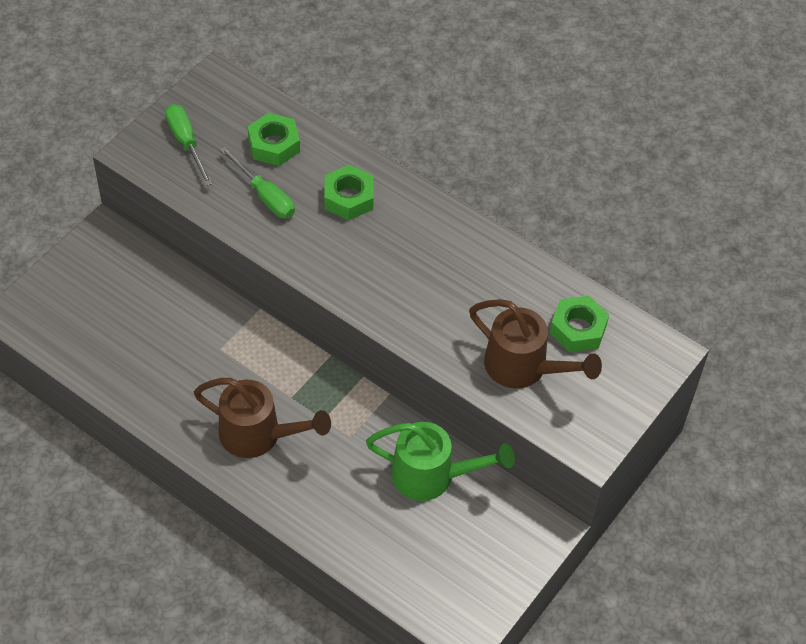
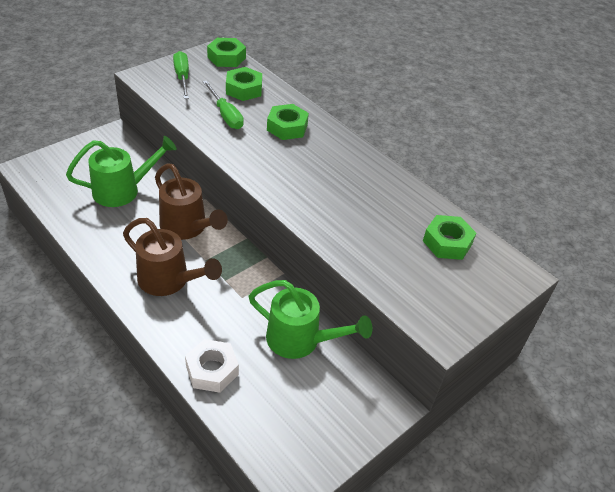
camera: 10 degrees right, 10 degrees down
(153, 320) = (123, 190): none -> green watering can
(232, 91) = (226, 58): none -> green nut
(345, 533) = (212, 370): none -> white nut
(524, 368) = (395, 261): brown watering can -> brown watering can (187, 228)

